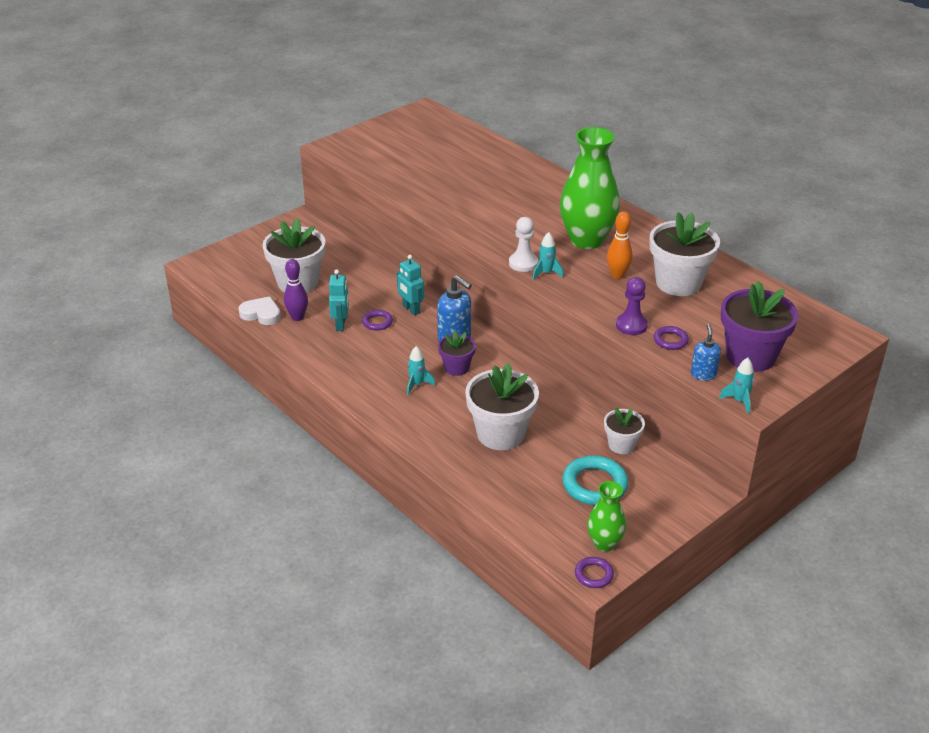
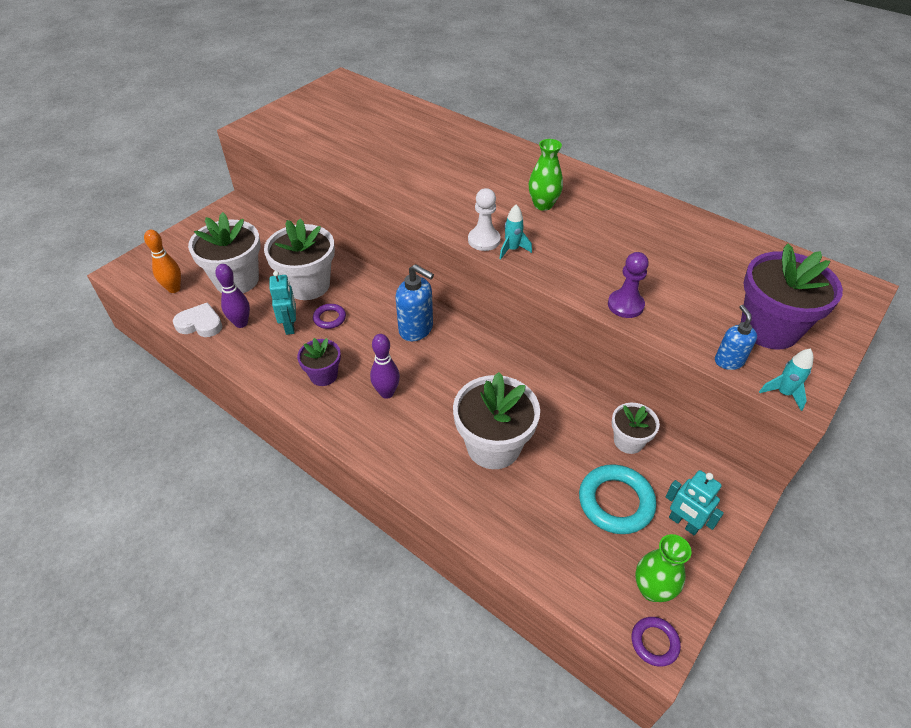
camera: 10 degrees left, 10 degrees up
(411, 309) = (363, 298): turquoise robot -> turquoise robot (683, 523)
(417, 385) = (387, 393): turquoise rocket -> purple bowling pin
(456, 368) = (426, 364): purple flower pot -> purple flower pot (323, 375)
(586, 240) = (543, 205): green vase -> green vase, size x0.53
(617, 275) = (589, 243): orange bowling pin -> orange bowling pin (174, 289)
(670, 340) = (675, 319): purple ring -> none
(678, 283) = (656, 245): white flower pot -> white flower pot (308, 285)

